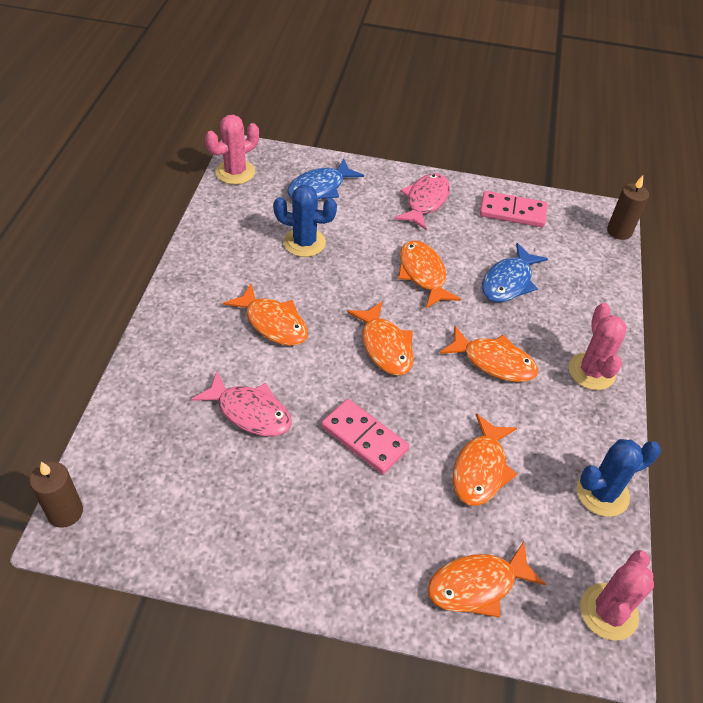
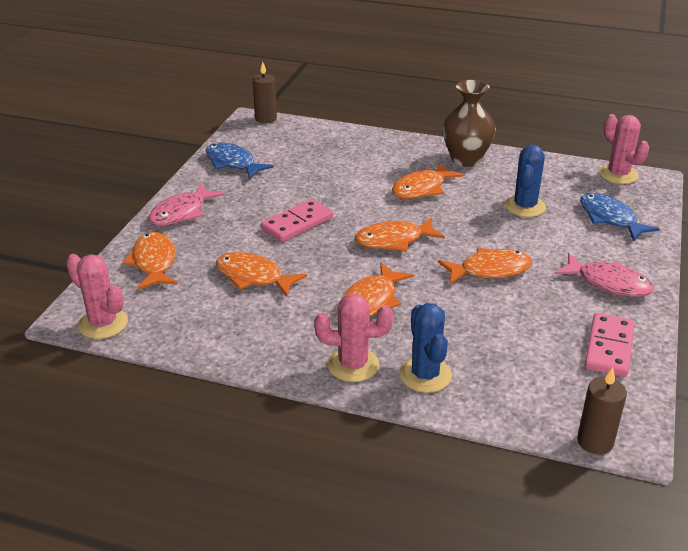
camera: 100 degrees right, 15 degrees down
(202, 283) = (466, 159): none -> brown vase
(250, 412) = (331, 177): pink fish -> pink fish (182, 212)
(509, 281) = (485, 326): blue fish -> blue fish (232, 163)
(602, 493) = (209, 342): blue cactus -> blue cactus (425, 375)

